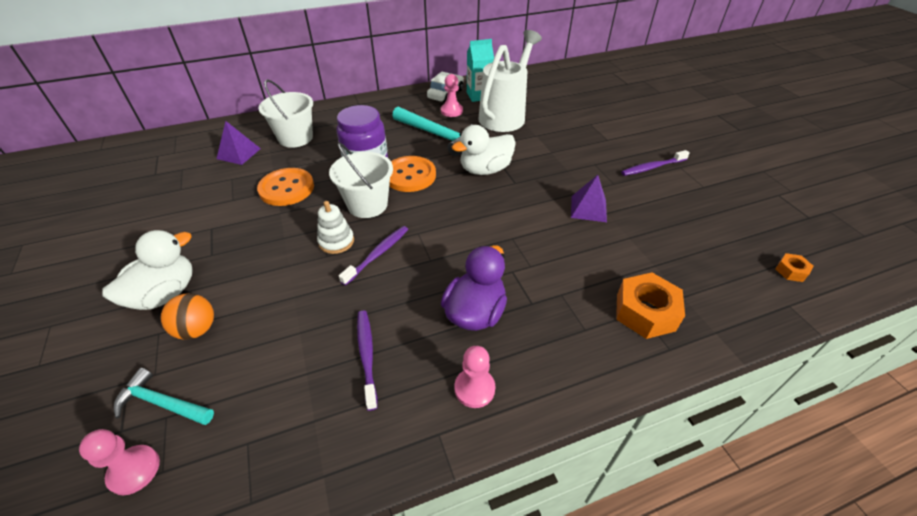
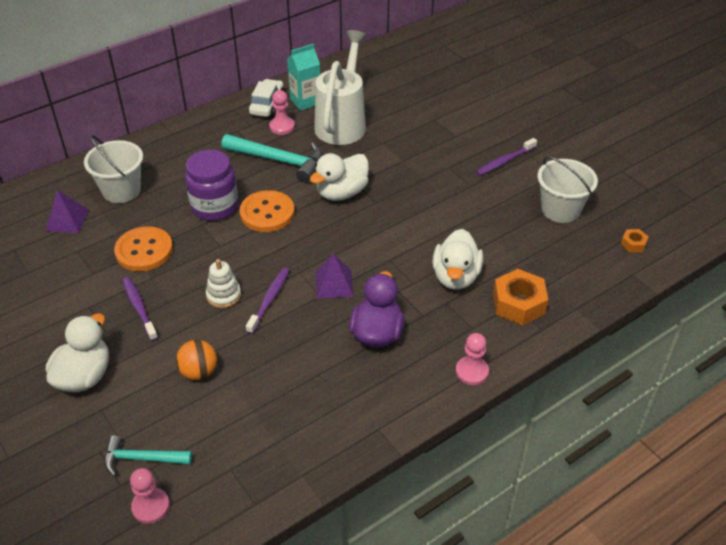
camera: 15 degrees left, 0 degrees up
(197, 329) = (135, 398): orange ball -> orange ball (199, 372)
(367, 205) = (237, 252): white bucket -> white bucket (560, 209)
(367, 356) = (298, 387): purple toothbrush -> purple toothbrush (139, 308)
(474, 388) = (395, 392): pink pawn -> pink pawn (472, 371)
(578, 268) = (455, 277): none -> white duck
(588, 208) = (452, 217): purple pyramid -> purple pyramid (334, 284)

